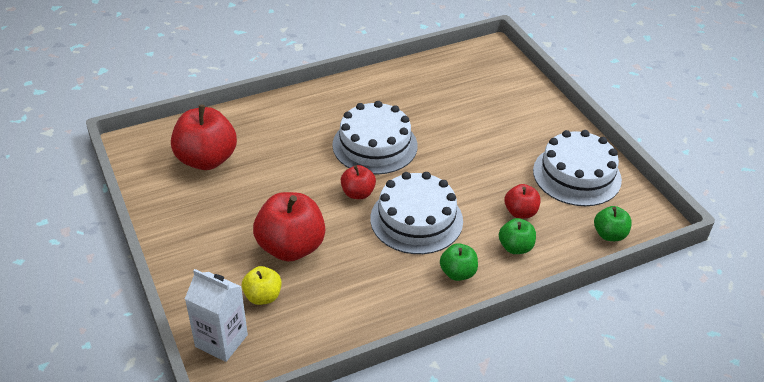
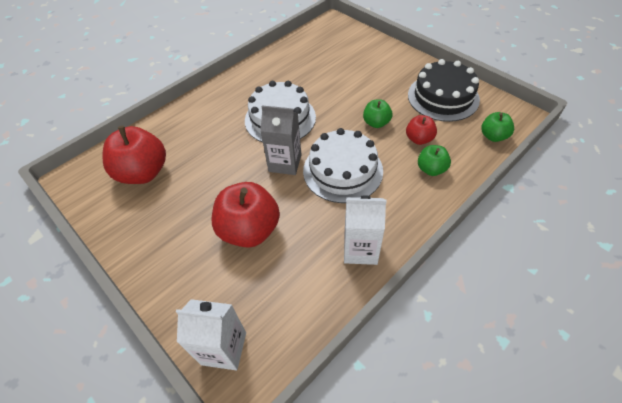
camera: 15 degrees left, 10 degrees up
(263, 296) = (244, 287): yellow apple -> none
(358, 193) = (285, 163): red apple -> grey carton
(395, 300) = (360, 249): none -> white carton
(457, 273) = (399, 206): green apple -> green apple (376, 123)
(577, 175) = (443, 97): white cake -> black cake

